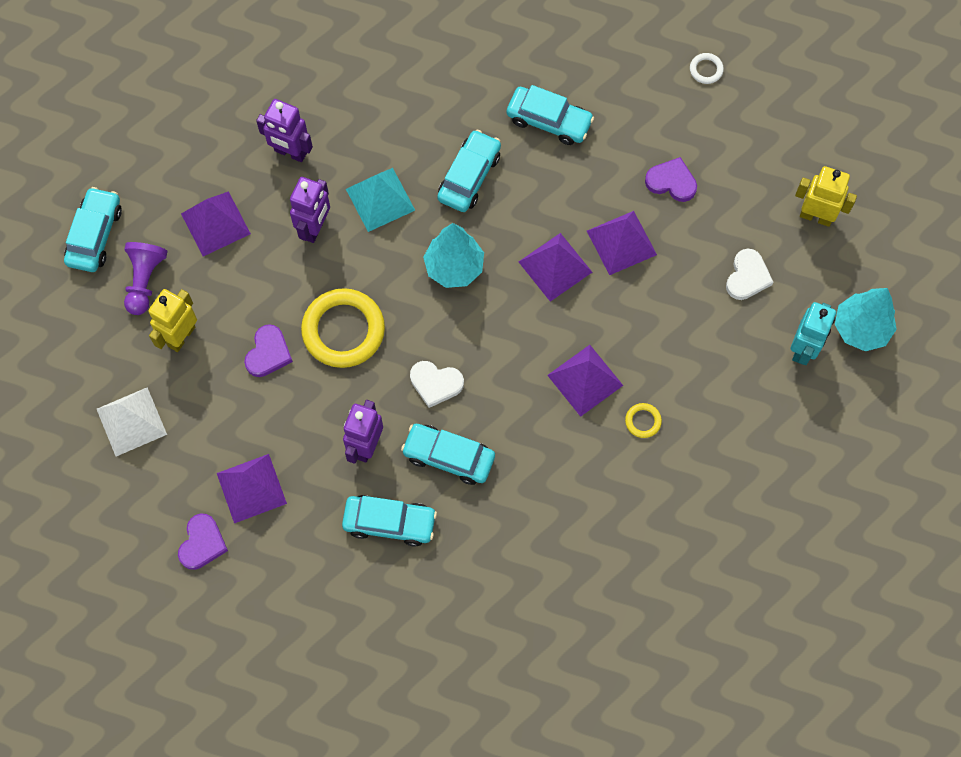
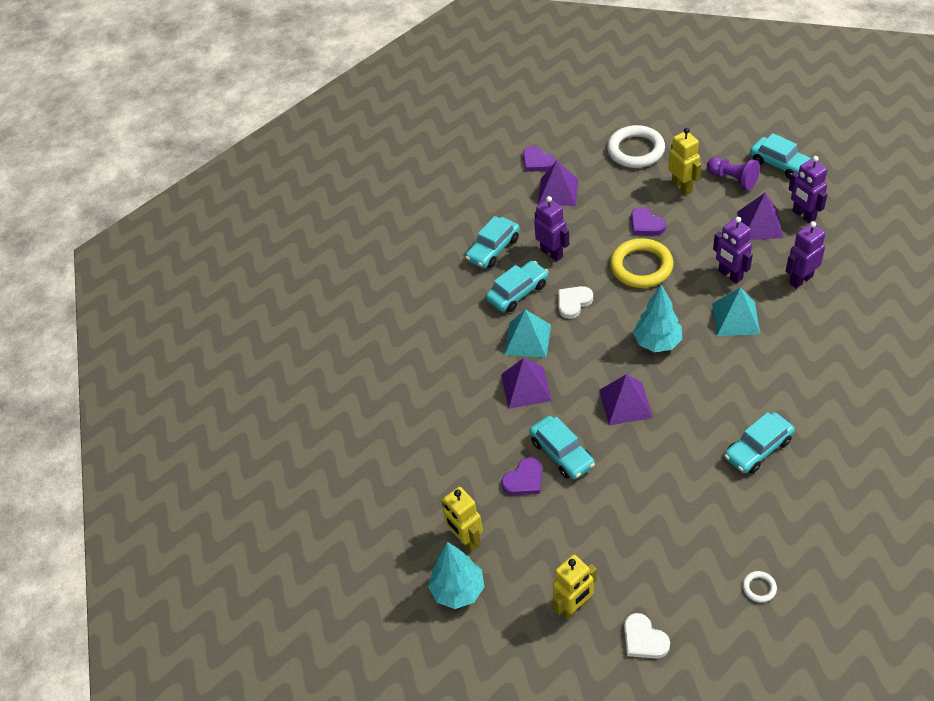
camera: 125 degrees right, 20 degrees down
(131, 421) = (635, 150): white pyramid -> white ring
(180, 181) = (803, 215): none -> purple robot
(469, 176) = (730, 378): turquoise car -> turquoise car (562, 453)
(516, 410) = (527, 339): none -> turquoise pyramid
(621, 242) = (623, 454): purple pyramid -> none
(643, 421) = (474, 409): yellow ring -> none
(671, 181) = (660, 512): purple heart -> purple heart (524, 480)
(747, 277) = (548, 528): white heart -> white heart (644, 639)
(803, 349) = (466, 540): turquoise robot -> yellow robot

